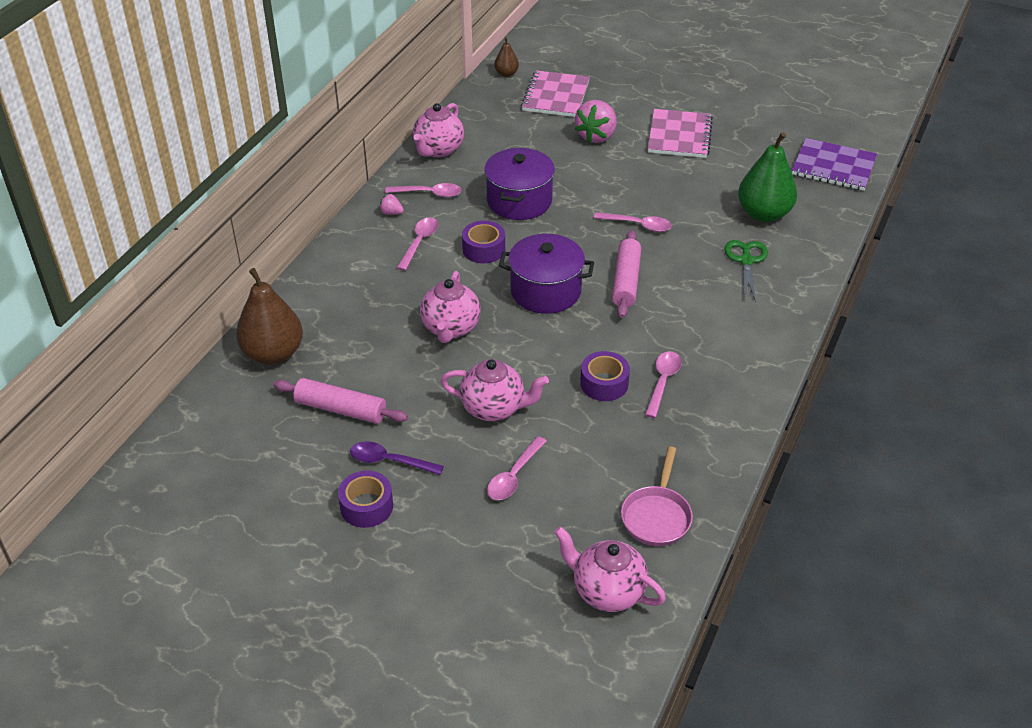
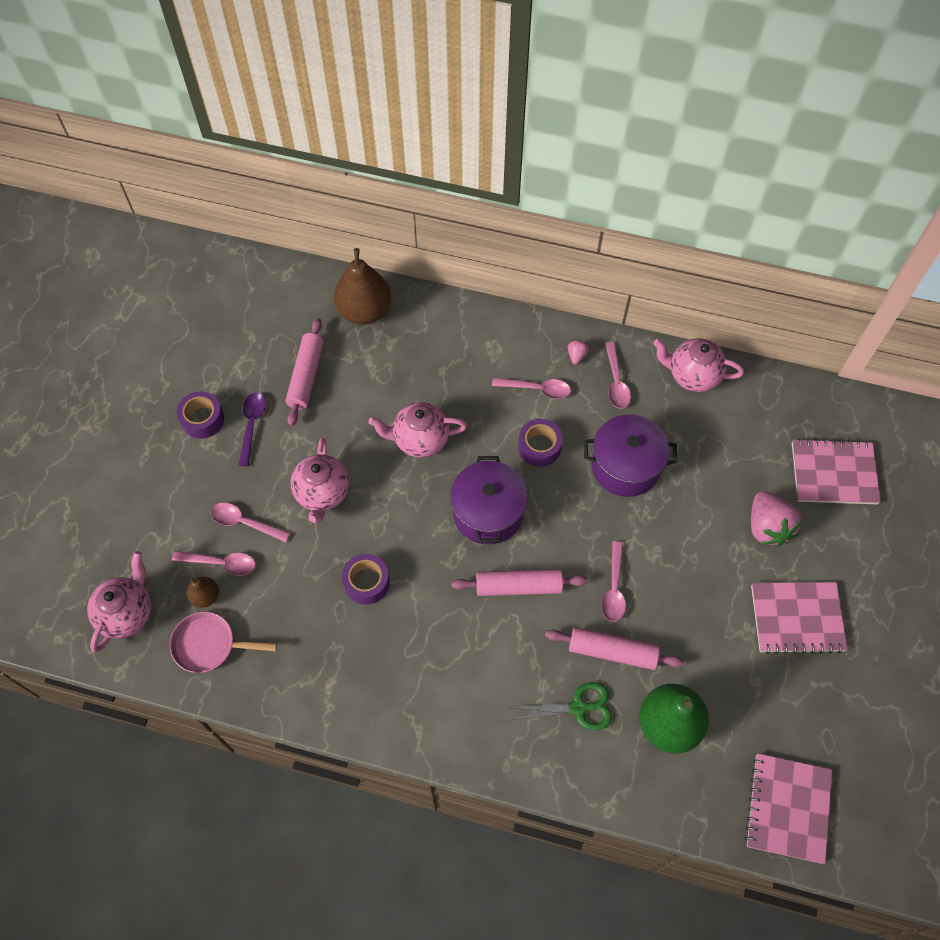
camera: 80 degrees right, 20 degrees up
(506, 74) = (861, 415): brown pear -> brown pear (205, 596)
(596, 136) = (767, 527): pink strawberry -> pink strawberry turned 120 degrees counterclockwise
(662, 382) = (376, 635): pink spoon -> pink spoon (220, 563)
(697, 234) = (612, 651): none -> pink rolling pin
(833, 167) = (788, 808): purple notebook -> pink notebook

